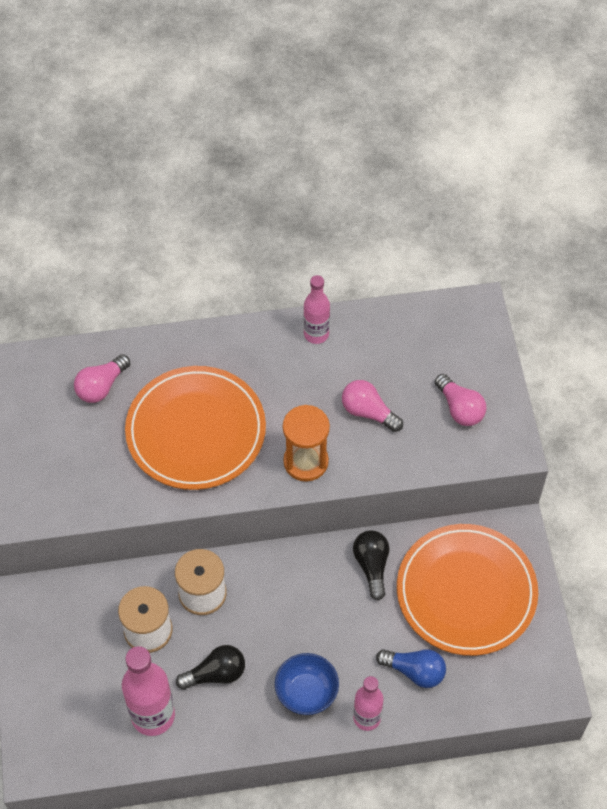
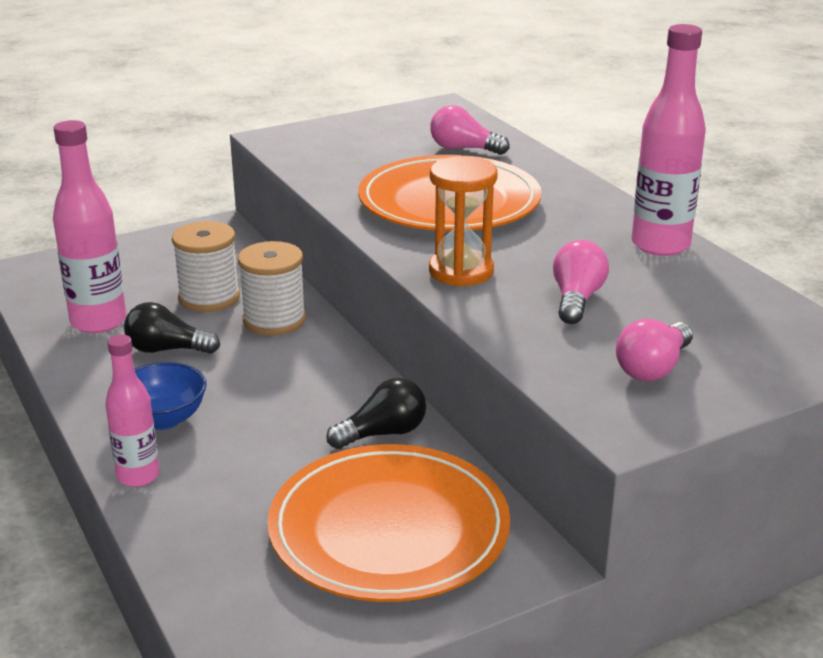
camera: 70 degrees right, 30 degrees down
(215, 674) = (167, 349): black light bulb -> black light bulb turned 135 degrees clockwise
(316, 334) = (660, 245): pink bottle -> pink bottle, size x1.60
(414, 671) = (229, 505): blue light bulb -> none

